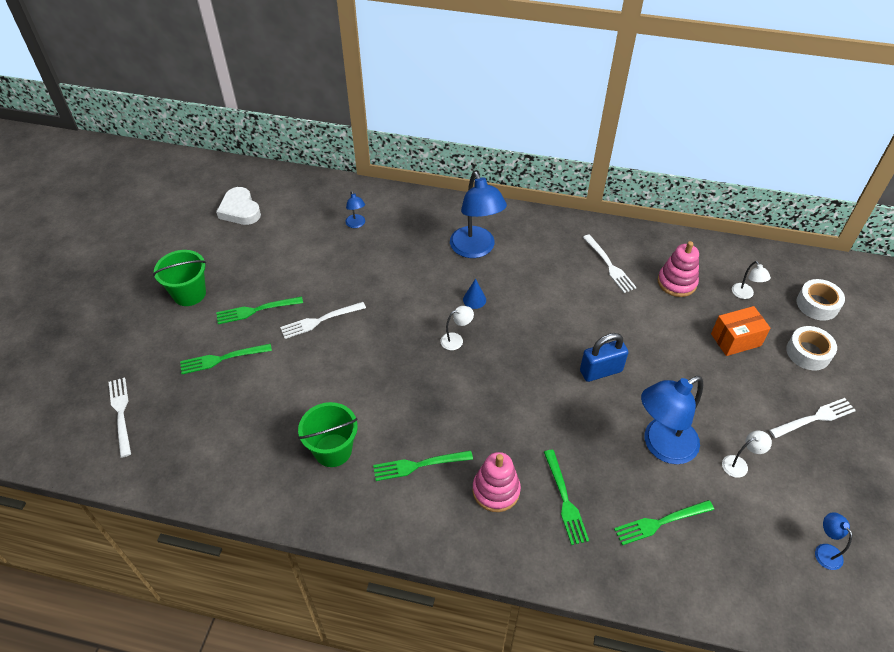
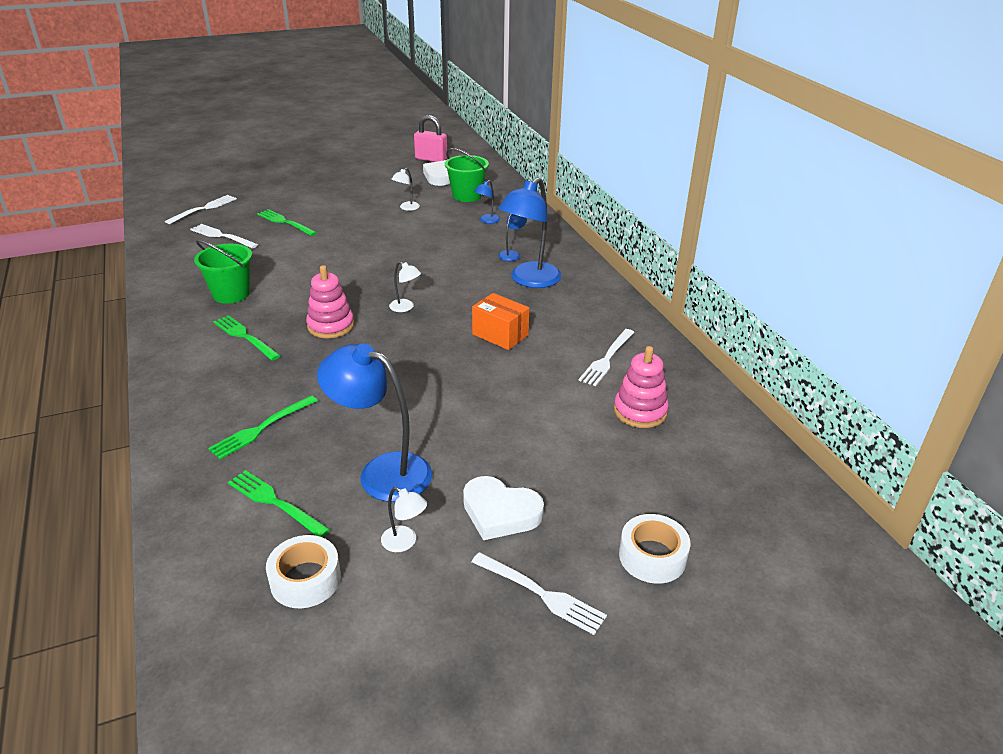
camera: 55 degrees right, 15 degrees down
(189, 293) = (336, 190): green bucket -> green bucket (467, 196)
(194, 200) = (431, 159): none -> pink padlock
(256, 310) = (345, 217): green fork -> none
(320, 321) = (362, 243): white fork -> white fork (221, 236)
(474, 299) = (465, 300): blue cone -> none
(496, 490) = (245, 385): pink stacking toy -> pink stacking toy (331, 326)
(601, 371) = (449, 399): blue padlock -> none
(735, 340) = (602, 483): orange box -> orange box (500, 335)
(736, 402) = (500, 512): none -> white heart
(745, 294) = (688, 470): white lamp -> white lamp (406, 208)
(817, 304) = (753, 542): white tape -> white tape (305, 579)
(824, 551) = (322, 663): blue lamp -> blue lamp (512, 254)

